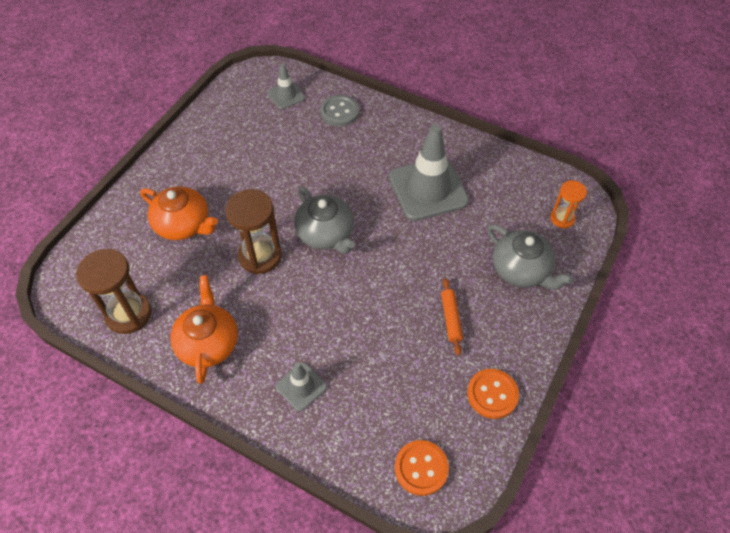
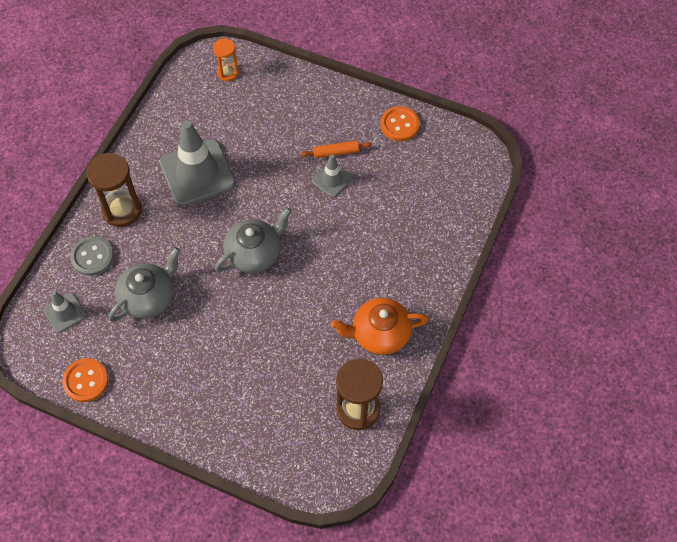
camera: 95 degrees left, 5 degrees up
(183, 225) = (250, 382): orange teapot -> none
(260, 256) = (283, 306): brown hourglass -> brown hourglass (122, 210)
(301, 386) = (411, 255): grey traffic cone -> grey traffic cone (332, 179)
(421, 468) = (465, 169): orange button -> orange button (86, 381)
(521, 270) = (284, 103): grey teapot -> grey teapot (148, 297)

